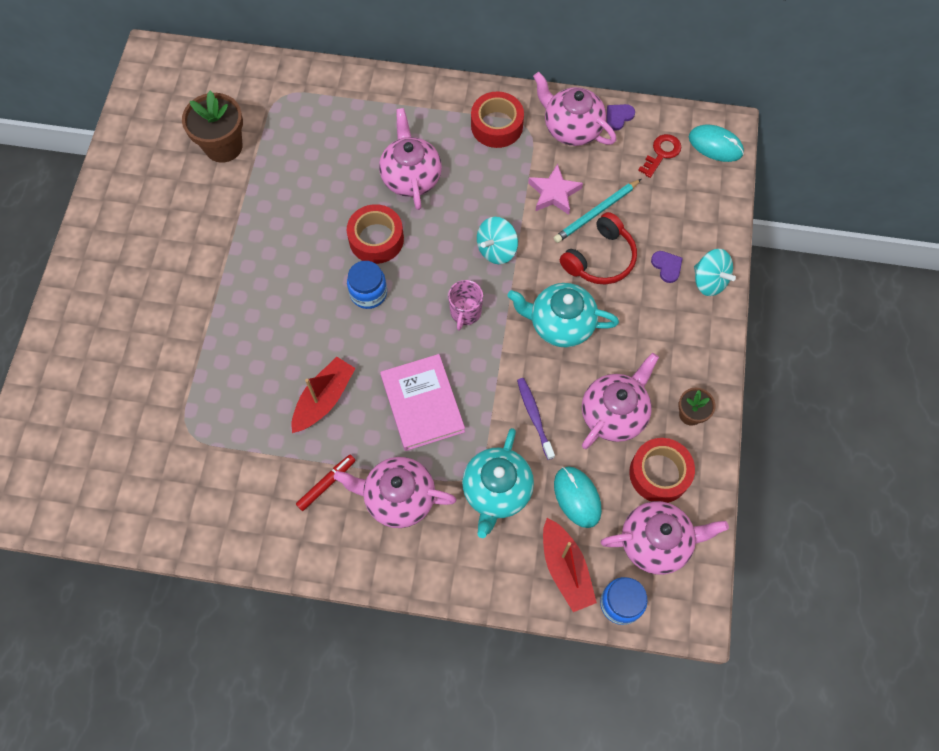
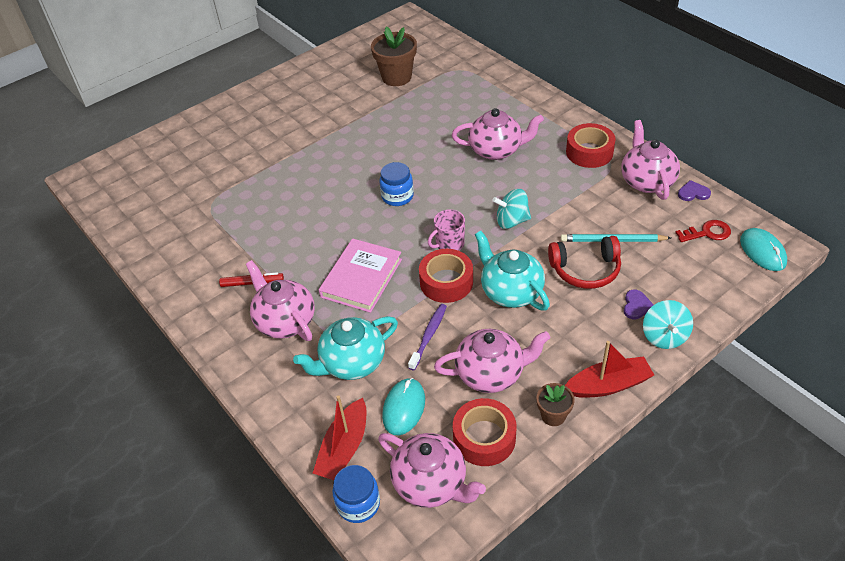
camera: 45 degrees right, 20 degrees down
(324, 399) = (304, 236): red boat -> red boat (608, 385)
(376, 239) = (435, 171): red tape -> red tape (446, 282)
(411, 177) = (496, 150): pink teapot -> pink teapot turned 60 degrees clockwise
(554, 193) = (591, 211): pink star -> none

